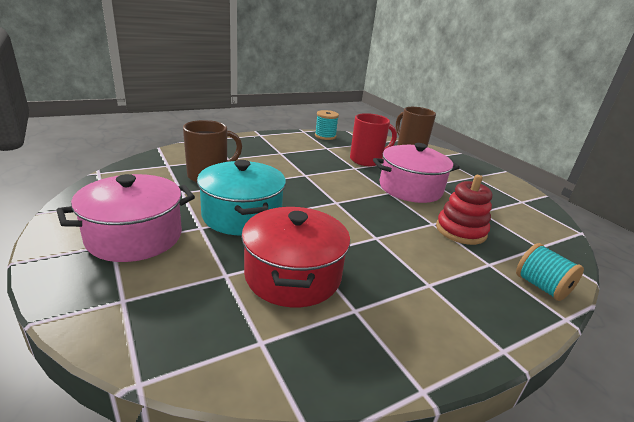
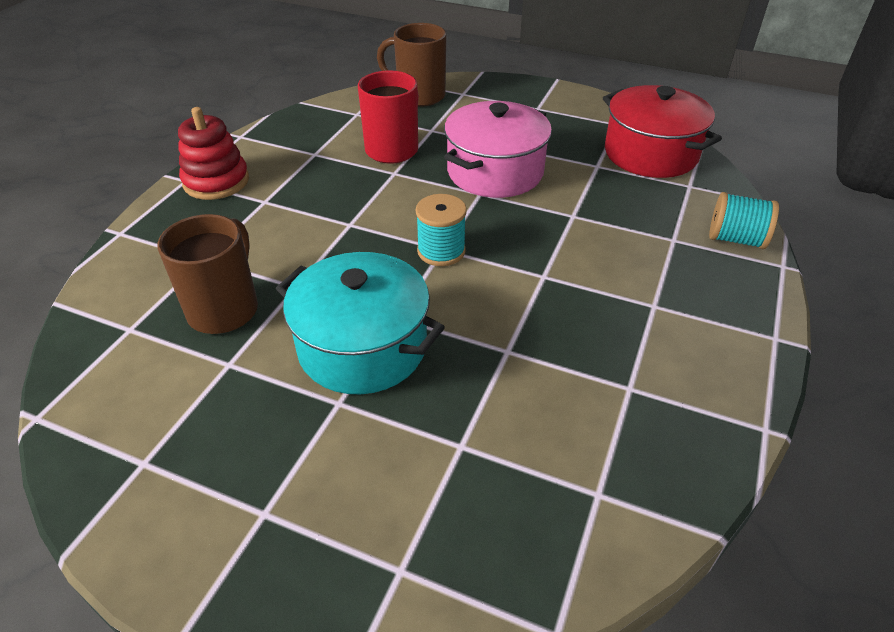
camera: 35 degrees left, 15 degrees up
(135, 236) = (277, 480): pink pot -> none
(293, 275) = (527, 391): red pot -> red pot (650, 154)
(325, 136) = (284, 130): turquoise spool -> turquoise spool (441, 251)
(460, 231) = (608, 208): red stacking toy -> red stacking toy (216, 181)

